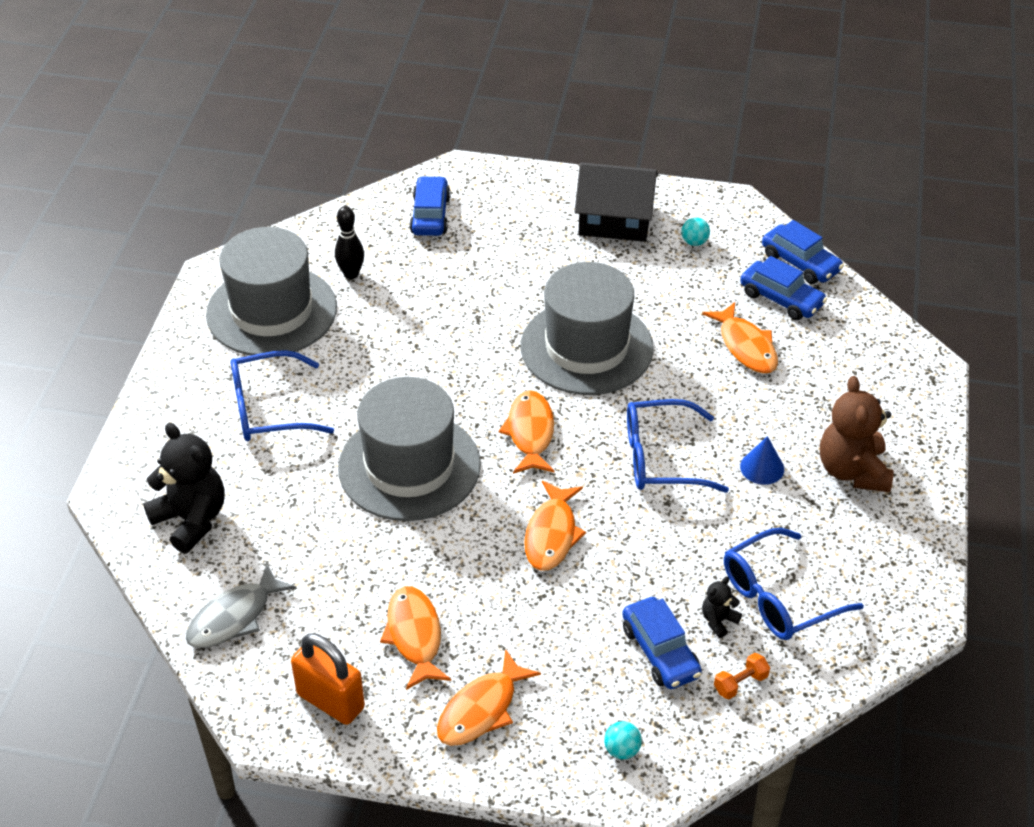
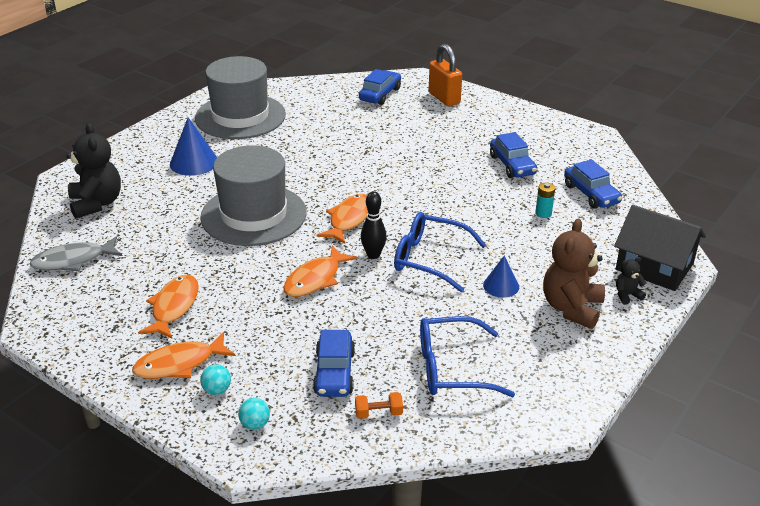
camera: 25 degrees right, 10 degrees down
(268, 409) = (194, 162): blue glasses -> blue cone
(330, 701) = (87, 325): orange padlock -> orange padlock (444, 98)
(351, 274) = (305, 110): black bowling pin -> black bowling pin (373, 255)
(586, 347) = (427, 185): grey hat -> none
(615, 219) = (502, 124): black house -> black house (654, 266)
(694, 242) = (550, 148): turquoise ball -> turquoise ball (217, 390)
(718, 621) = (393, 368): black teddy bear -> black teddy bear (627, 295)
(746, 346) = (543, 213): orange fish -> turquoise battery
(800, 263) = (621, 178): blue car -> blue car (512, 165)

